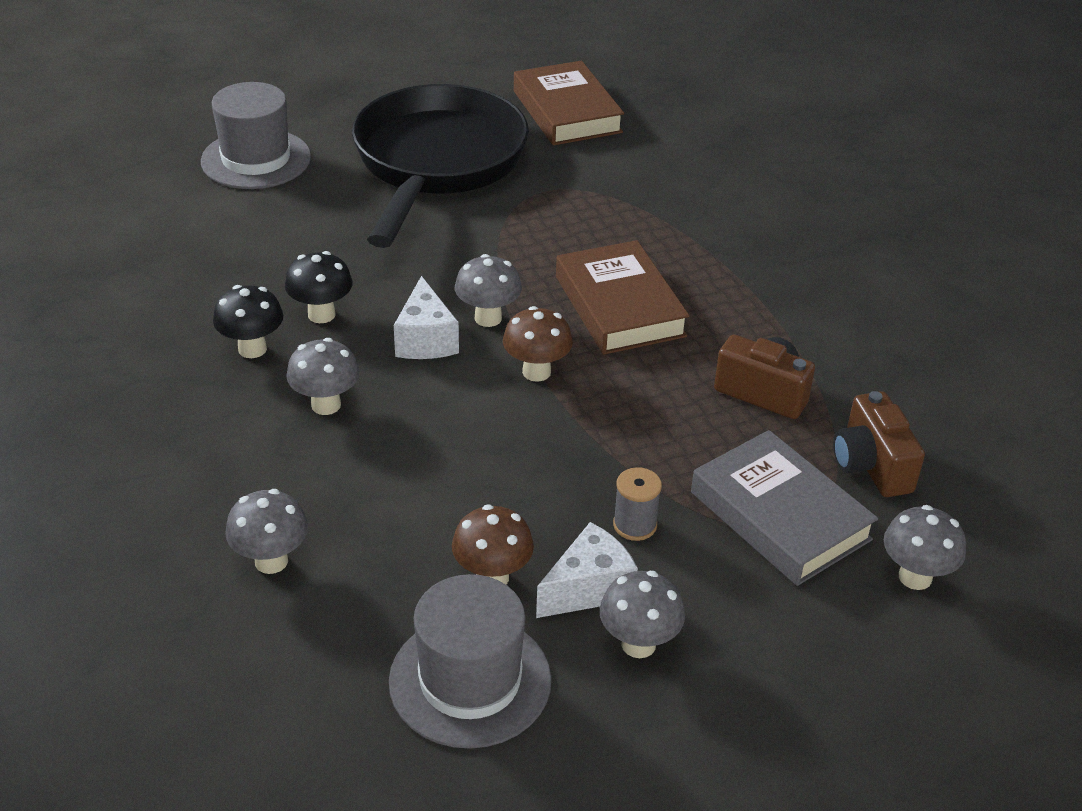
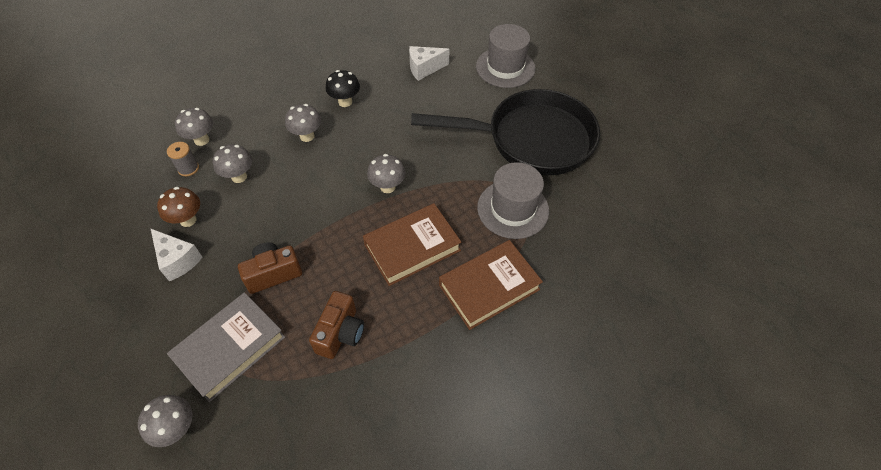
camera: 80 degrees right, 15 degrees up
(321, 314) = (377, 120): black mushroom -> none
(425, 340) = (363, 164): white cheese -> white cheese (424, 69)
(470, 680) = (124, 222): grey hat -> grey hat (513, 209)
(536, 372) = (344, 215): brown mushroom -> none
(566, 112) = (621, 193): brown book -> brown book (489, 287)
(634, 525) = (223, 275): grey spool -> grey spool (188, 168)
(638, 644) = (139, 286): grey mushroom -> grey mushroom (239, 177)
(871, 465) = (276, 401): brown camera -> brown camera (273, 273)

